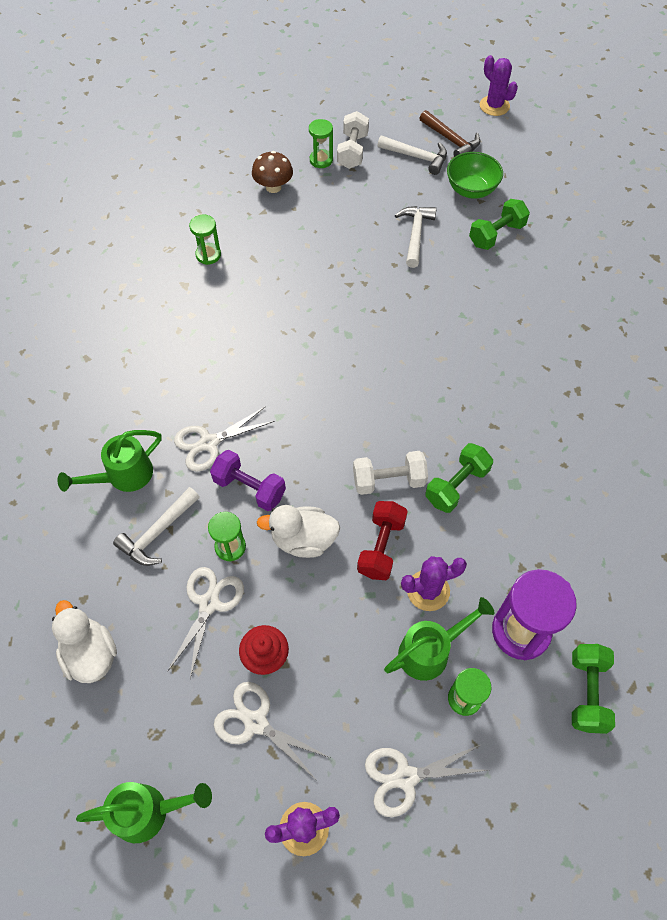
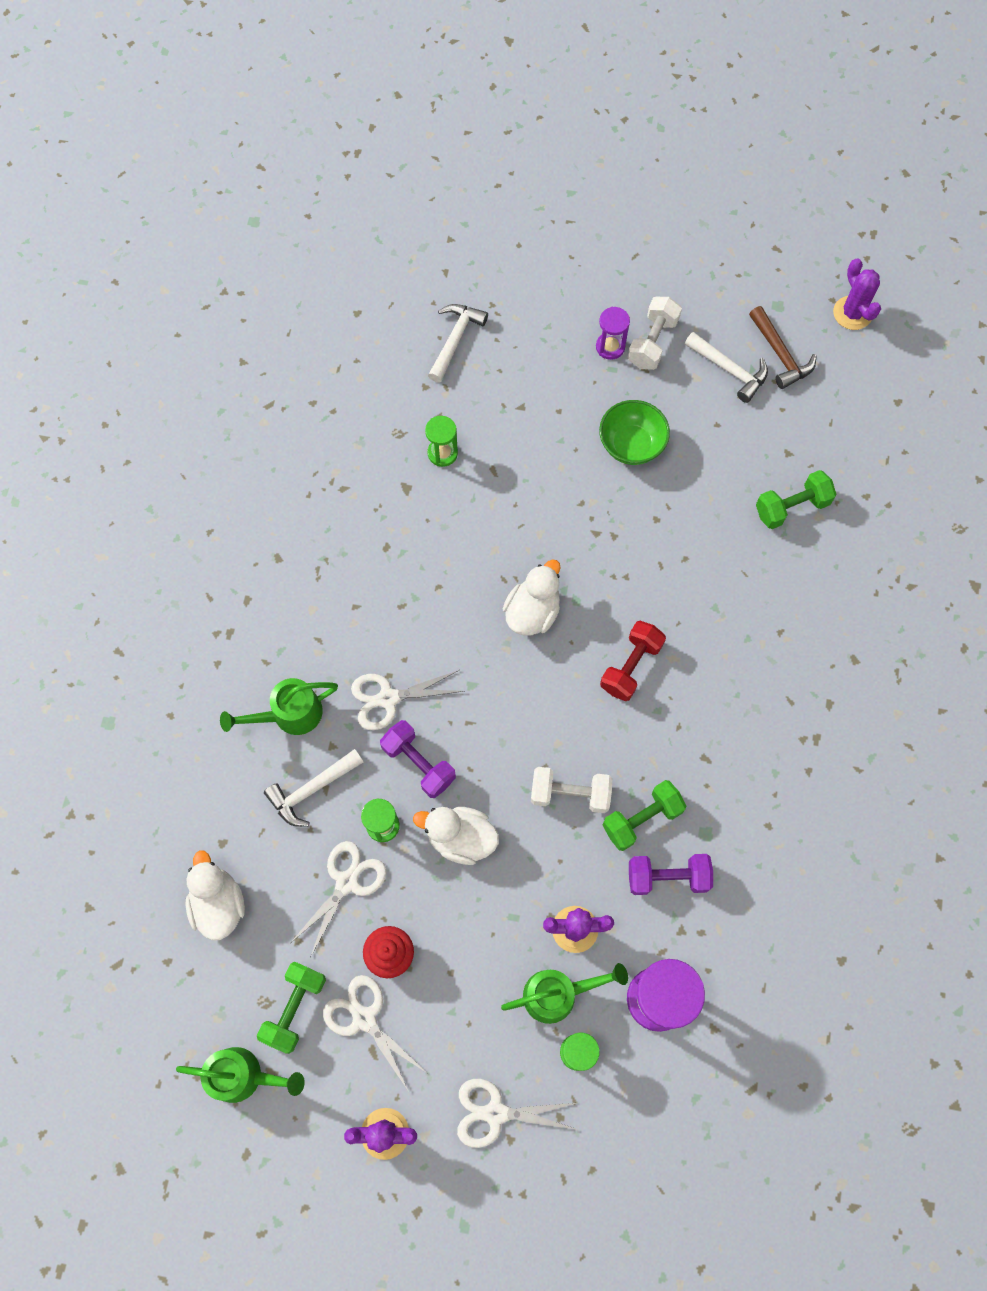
camera: 15 degrees right, 10 degrees up
(273, 187) = (542, 373): brown mushroom -> none
(314, 350) = (532, 612): none -> white duck
(321, 160) = (610, 347): green hourglass -> purple hourglass
(381, 547) = (540, 868): red dumbbell -> red dumbbell (631, 666)
(415, 234) = (694, 483): white hammer -> white hammer (455, 339)
(471, 190) = (781, 435): green bowl -> green bowl (631, 445)
(494, 526) = (667, 877): none -> purple dumbbell
(587, 692) = (703, 1080): green dumbbell -> green dumbbell (294, 1008)

